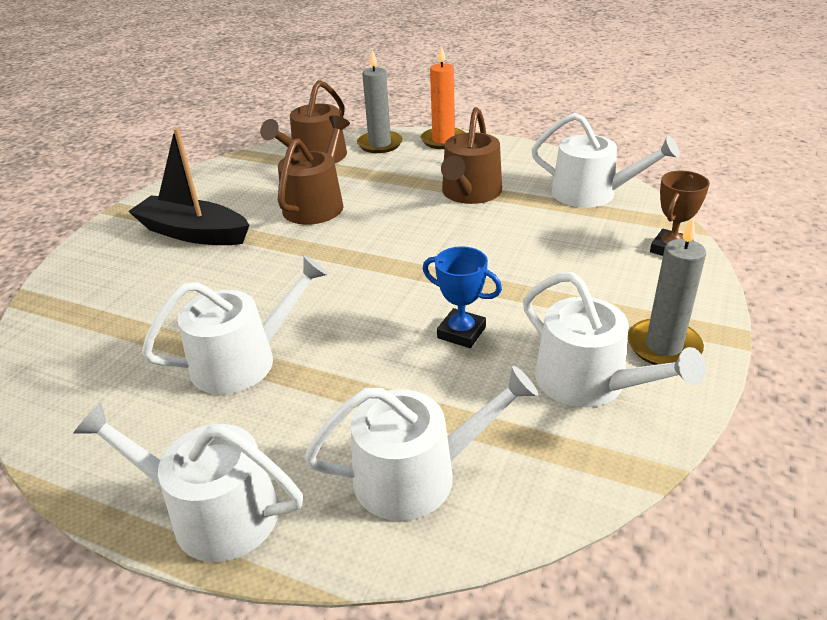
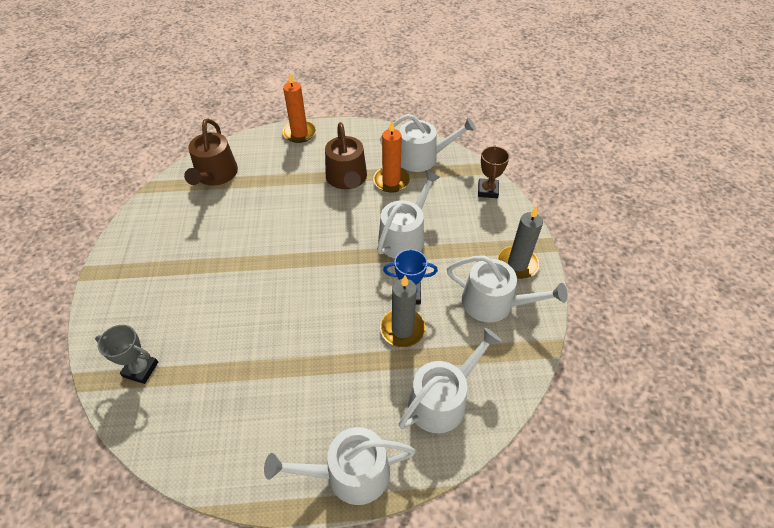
camera: 30 degrees left, 15 degrees up
(83, 306) = (140, 369): none -> grey trophy
(193, 233) = (173, 275): black boat -> none
(244, 360) = (291, 366): white watering can -> white watering can (405, 236)
(317, 204) = (248, 219): brown watering can -> none
(380, 144) = (255, 148): grey candle -> grey candle (402, 329)
(528, 208) = (391, 181): none -> orange candle

